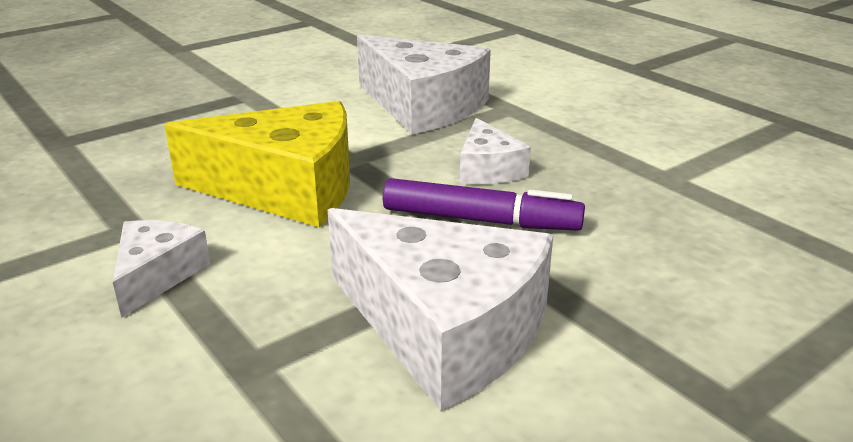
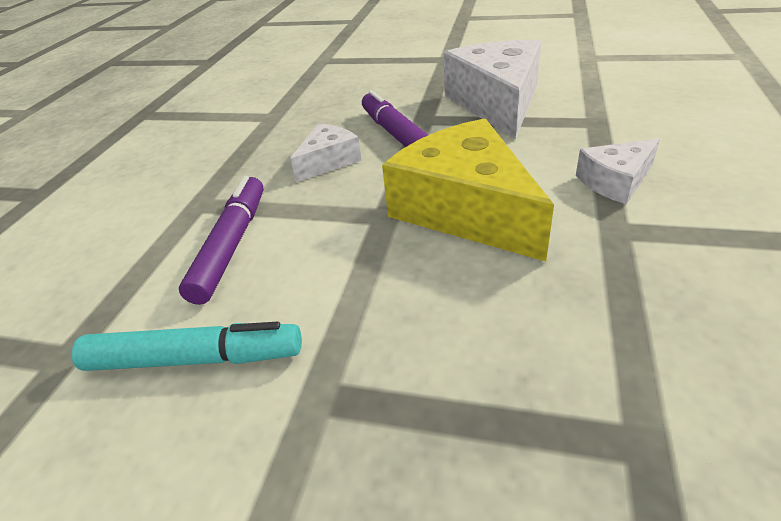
camera: 125 degrees left, 10 degrees up
(333, 79) = (194, 359): none -> turquoise marker
(422, 106) = (232, 245): white cheese -> purple marker

